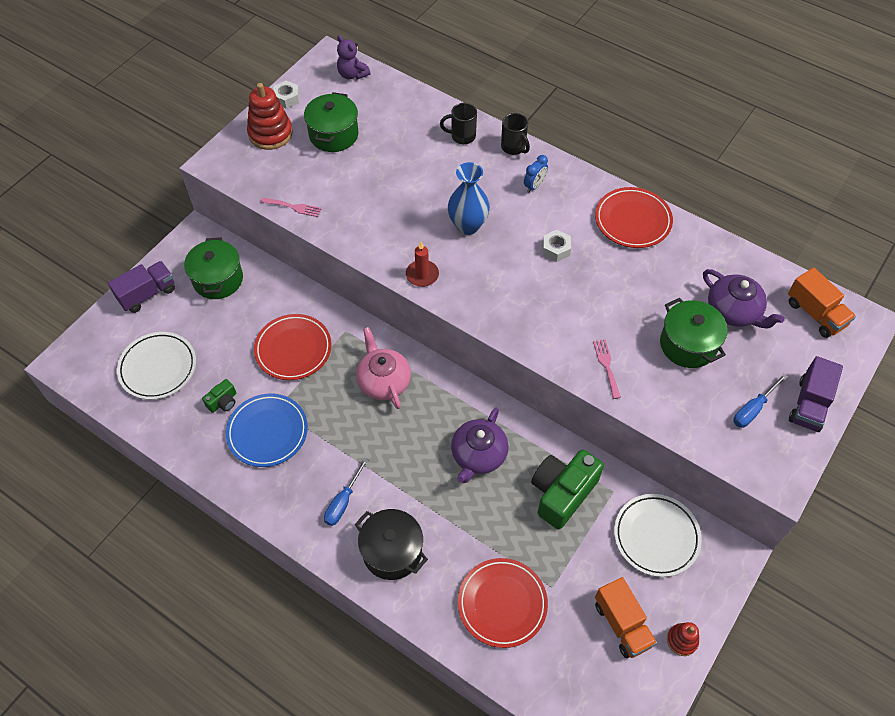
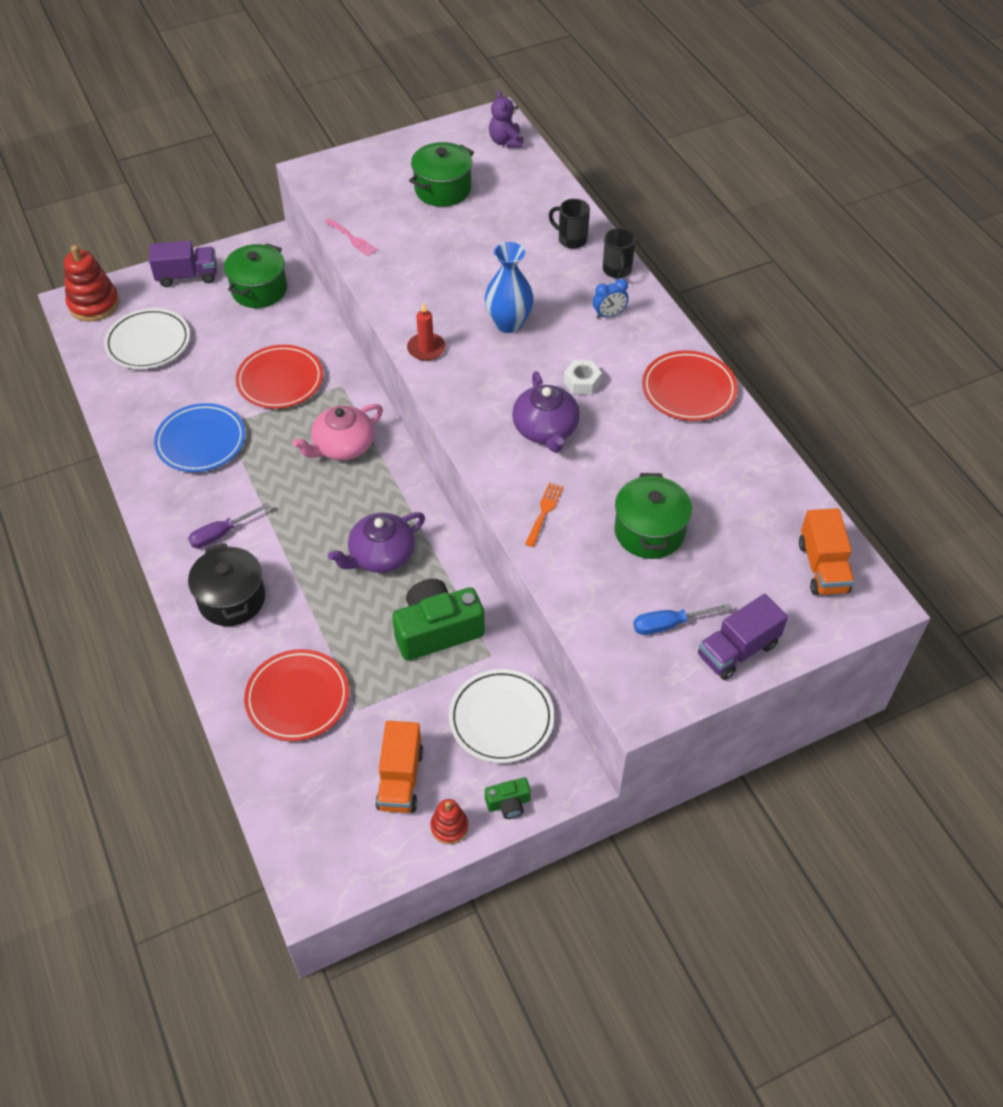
camera: 30 degrees right, 5 degrees down
(223, 402) = (182, 397): green camera -> green camera (508, 803)
(270, 134) = (383, 166): red stacking toy -> red stacking toy (94, 304)
(287, 98) = (424, 140): white nut -> none
(343, 502) = (221, 534): blue screwdriver -> purple screwdriver
(383, 381) = (342, 446): pink teapot -> pink teapot turned 135 degrees counterclockwise
(606, 366) = (544, 512): pink fork -> orange fork
(734, 311) = (729, 523): purple teapot -> purple teapot (545, 430)

